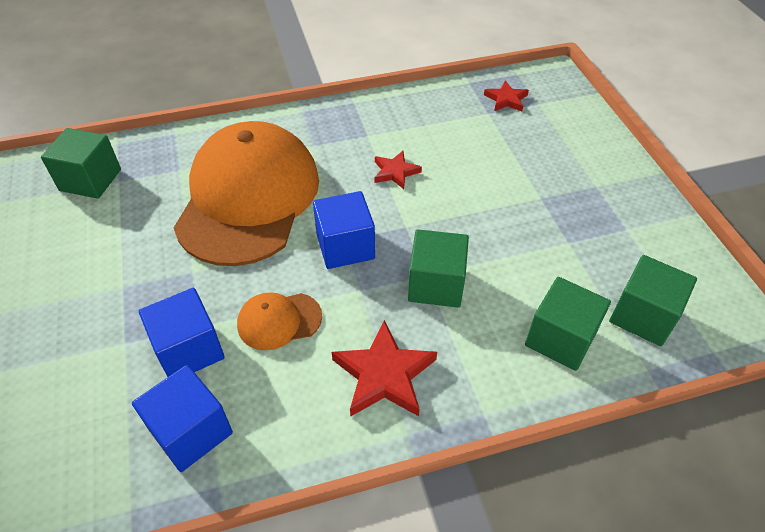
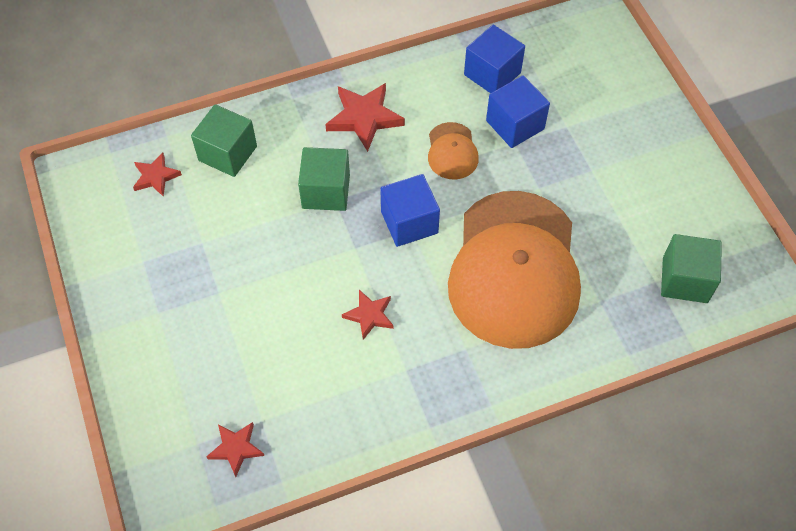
camera: 175 degrees right, 10 degrees up
(279, 321) = (452, 151): orange cap -> orange cap turned 105 degrees clockwise
(643, 316) = (156, 176): green cube -> red star

